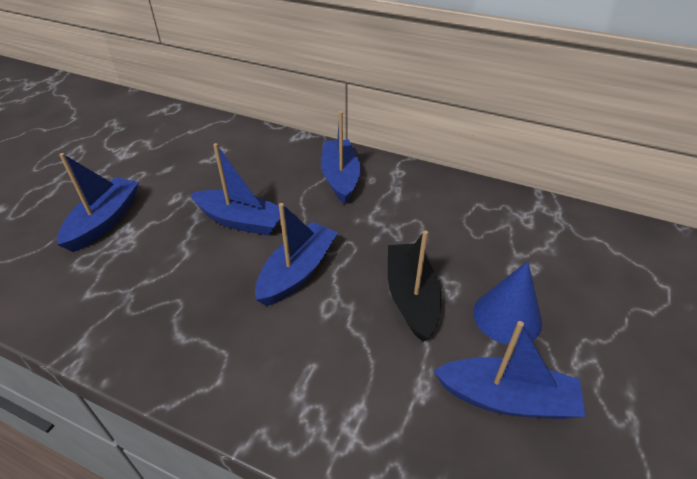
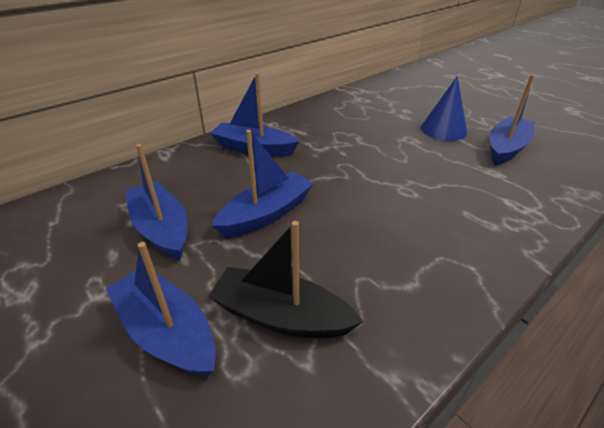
camera: 65 degrees left, 5 degrees down
(297, 272) = (360, 196): blue boat -> blue boat (161, 229)
(411, 297) = (413, 155): black boat -> black boat (281, 316)

